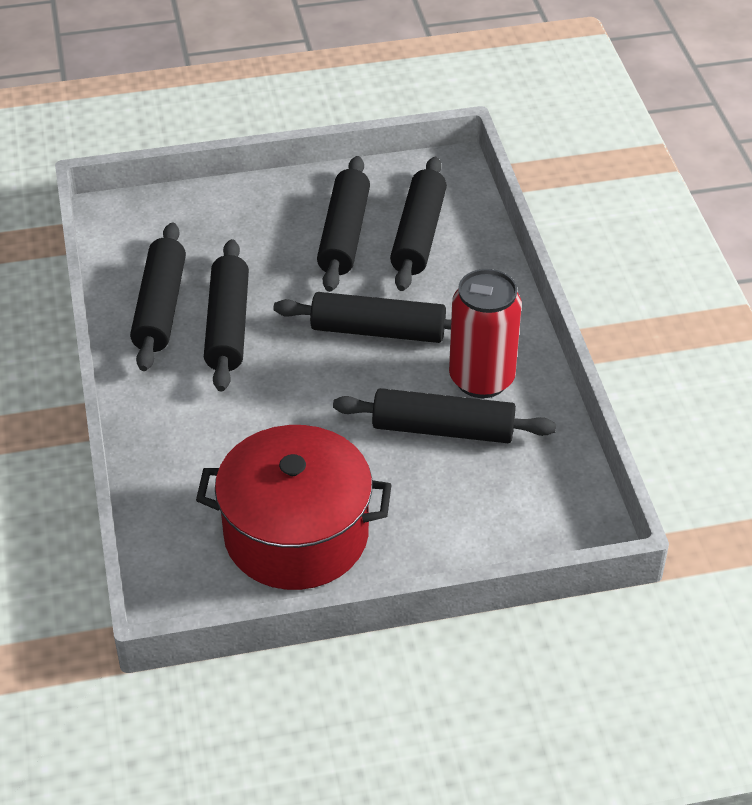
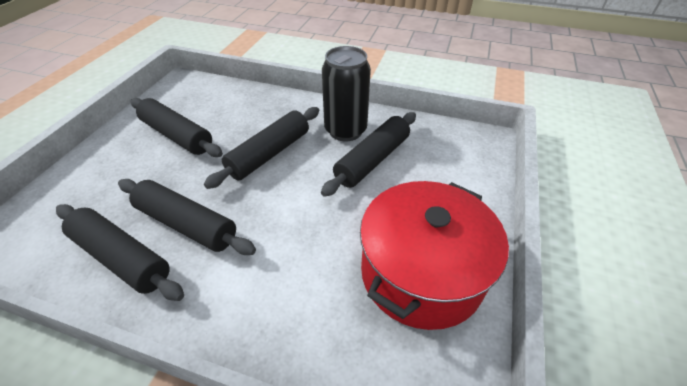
camera: 60 degrees left, 0 degrees up
(419, 235) = (214, 109): black rolling pin -> none
(481, 379) = (345, 130): red can -> black can

